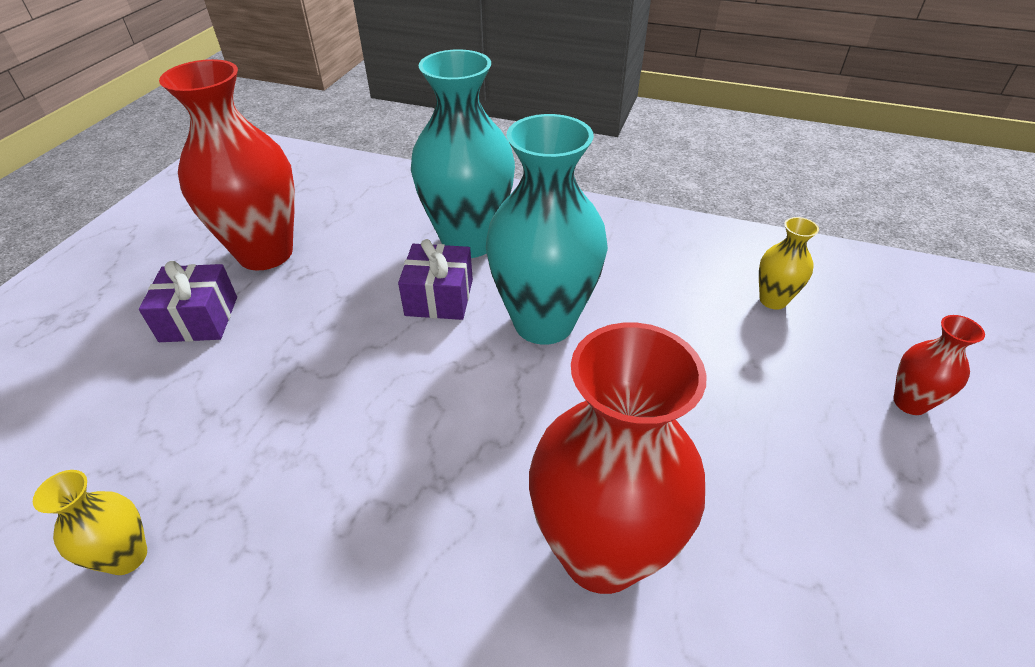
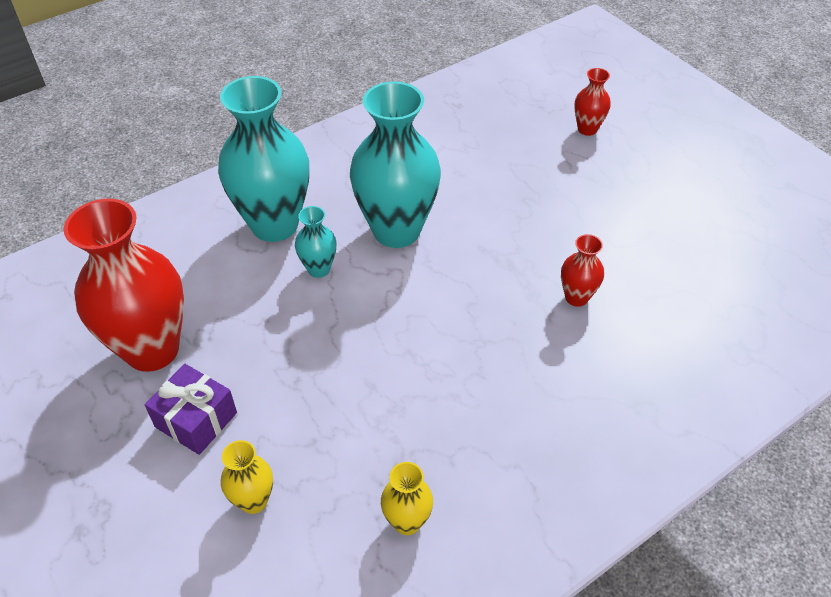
camera: 55 degrees left, 5 degrees up
(439, 297) = (319, 269): purple gift -> turquoise vase
(601, 553) = (576, 297): red vase -> red vase, size x0.46
(773, 300) = (477, 124): yellow vase -> yellow vase (253, 501)

